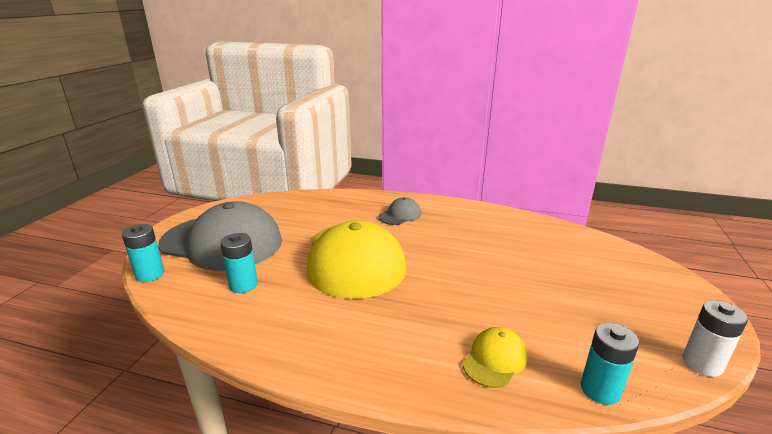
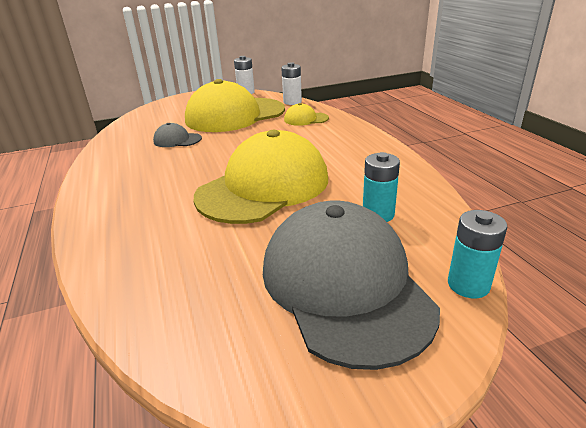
camera: 125 degrees left, 5 degrees up
(400, 215) = (142, 201): grey cap -> grey cap (177, 140)
(567, 308) = (235, 115): none -> yellow cap
(600, 390) = (292, 102): turquoise battery -> white battery

